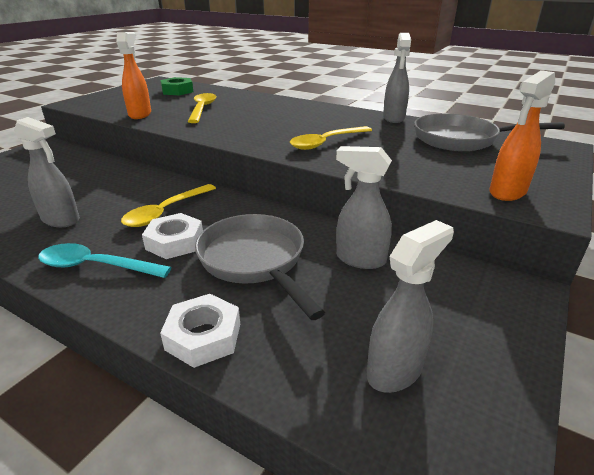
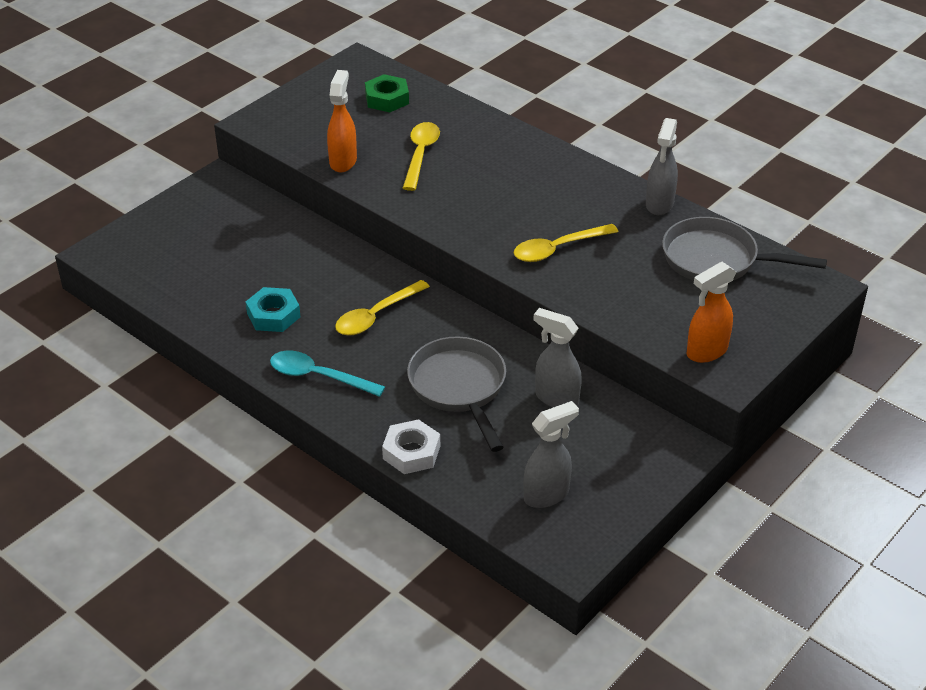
camera: 10 degrees right, 10 degrees up
(61, 220) = (273, 315): grey spray bottle -> turquoise nut
(175, 242) = (387, 357): white nut -> none

